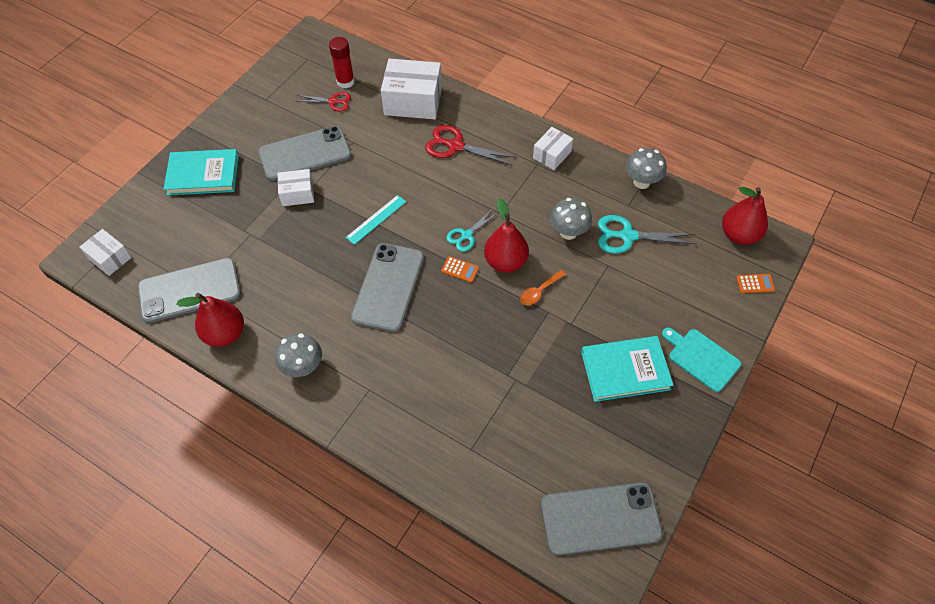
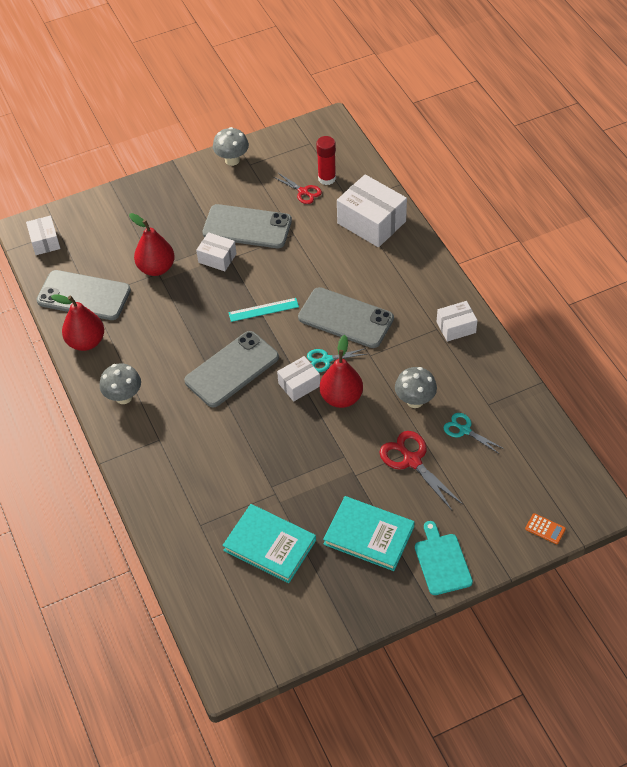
camera: 35 degrees right, 5 degrees down
(203, 175) = (156, 207): turquoise book -> turquoise book (269, 545)
(455, 146) = (377, 279): red scissors -> red scissors (412, 460)
(460, 269) = (299, 384): orange calculator -> white box
(539, 291) = (349, 436): orange spoon -> none
(600, 518) = (257, 630): grey phone -> grey phone (345, 318)
(627, 236) = (464, 430): turquoise scissors -> turquoise scissors, size x0.63
(641, 182) = (518, 391): grey mushroom -> grey mushroom (232, 160)
(739, 235) = (568, 481): red pear -> red pear (156, 268)

